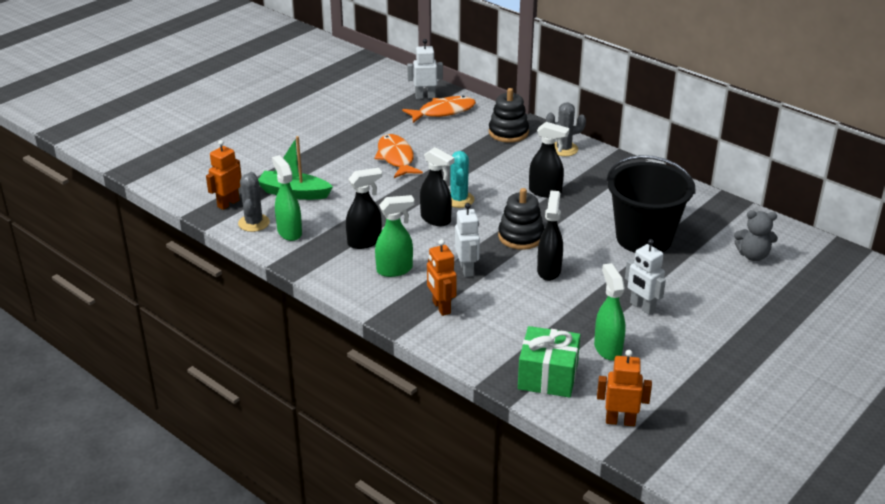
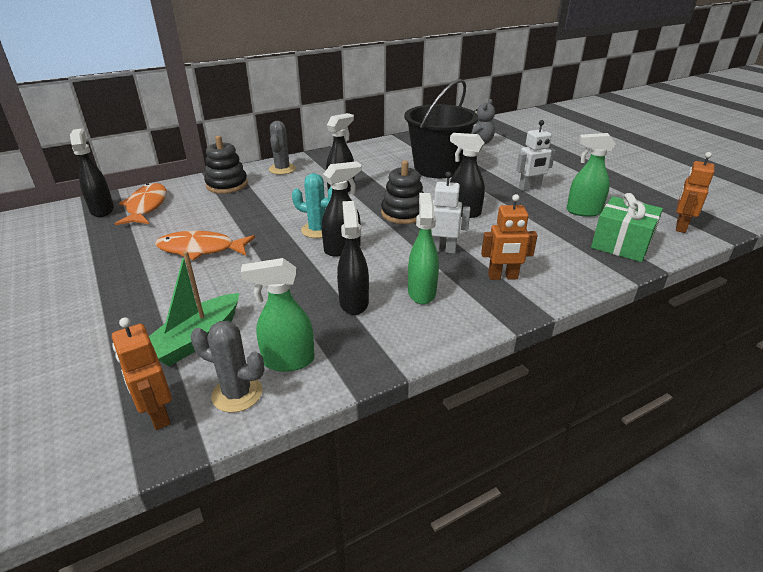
camera: 70 degrees left, 0 degrees up
(425, 97) = (102, 210): white robot -> black spray bottle

